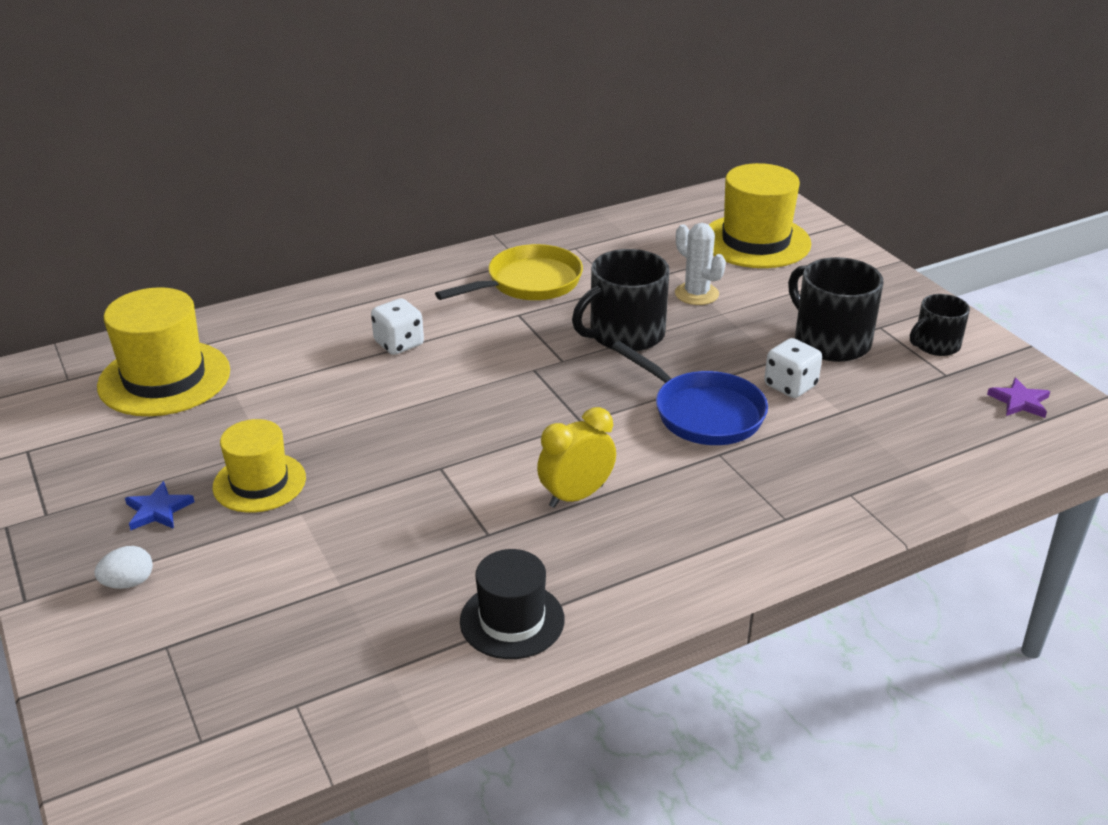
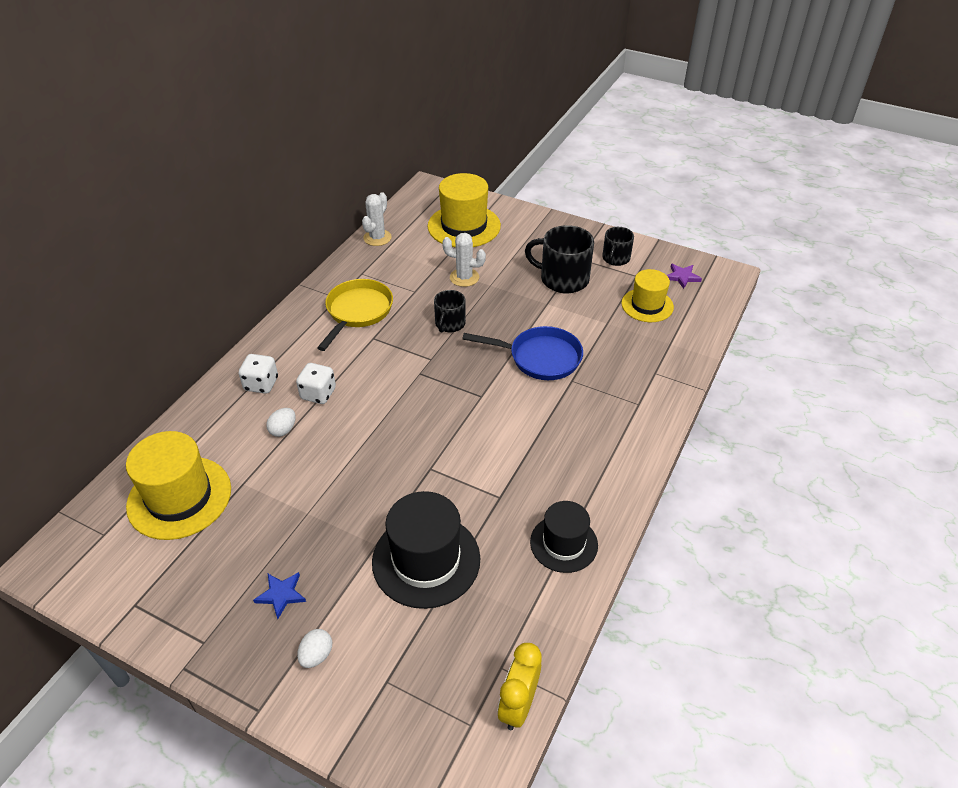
camera: 35 degrees left, 10 degrees up
(259, 482) = (328, 538): yellow hat -> yellow hat (647, 305)
(326, 362) = (283, 430): none -> white egg
(335, 554) = (426, 560): none -> black hat
(576, 496) = (523, 446): yellow clock -> yellow clock (518, 705)
(625, 334) = (450, 324): black mug -> black mug, size x0.60
(632, 219) = (377, 238): none -> white cactus
(790, 386) = (568, 318): white dice -> white dice (261, 384)

